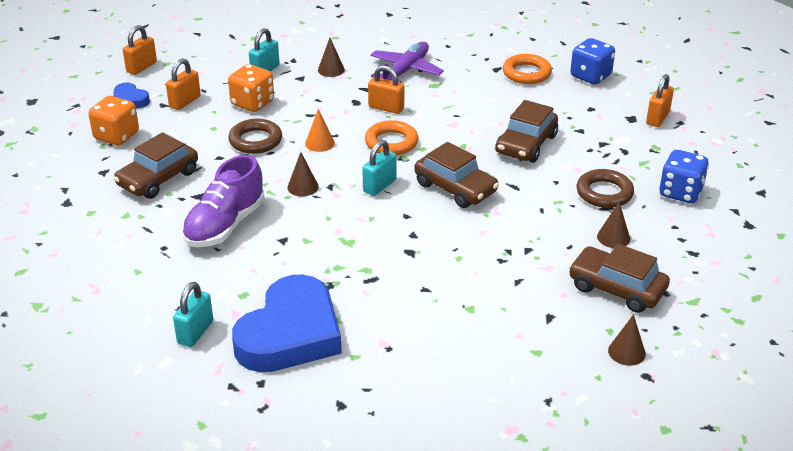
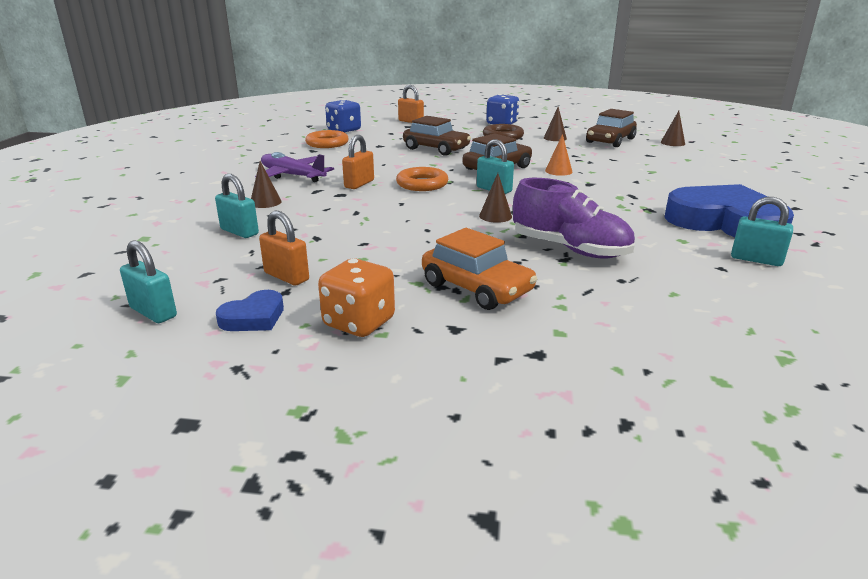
camera: 85 degrees left, 10 degrees down
(141, 67) = (153, 312): orange padlock -> turquoise padlock
(158, 179) = (477, 288): brown car -> orange car
(252, 103) = (315, 238): orange dice -> none
(255, 140) = (401, 236): brown ring -> none
(319, 143) = (415, 209): orange cone -> orange cone (558, 171)

